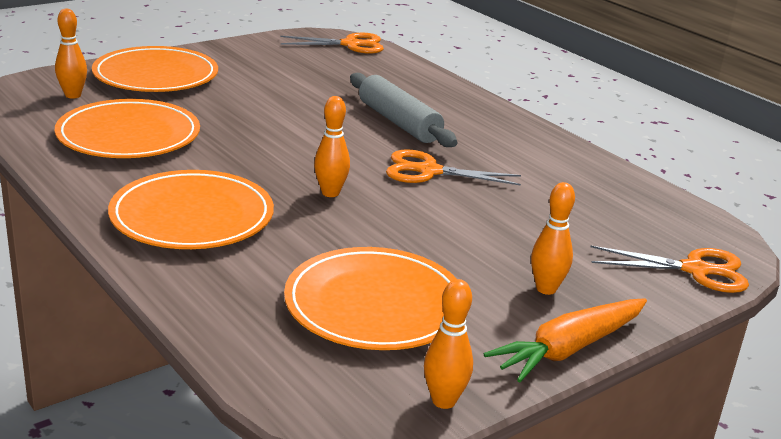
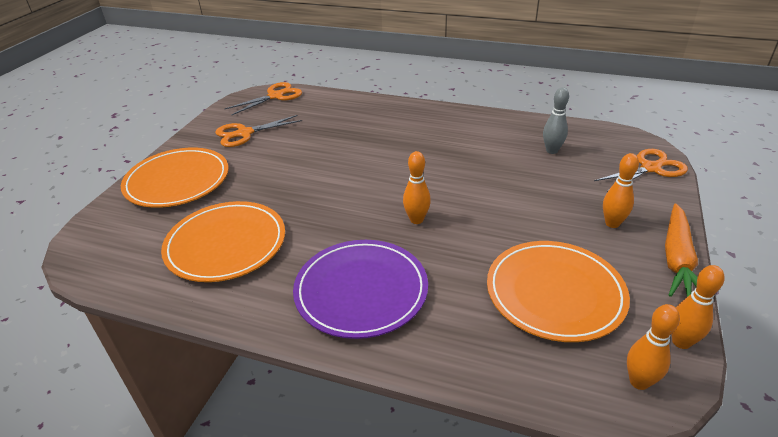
camera: 30 degrees left, 10 degrees up
(73, 95) = (136, 230): orange bowling pin -> orange bowling pin (639, 382)
(192, 216) = (361, 291): orange plate -> purple plate
(399, 122) = (382, 143): grey rolling pin -> none
(429, 171) = (446, 171): orange scissors -> orange scissors (244, 133)
(591, 204) = (552, 150): none -> grey bowling pin

